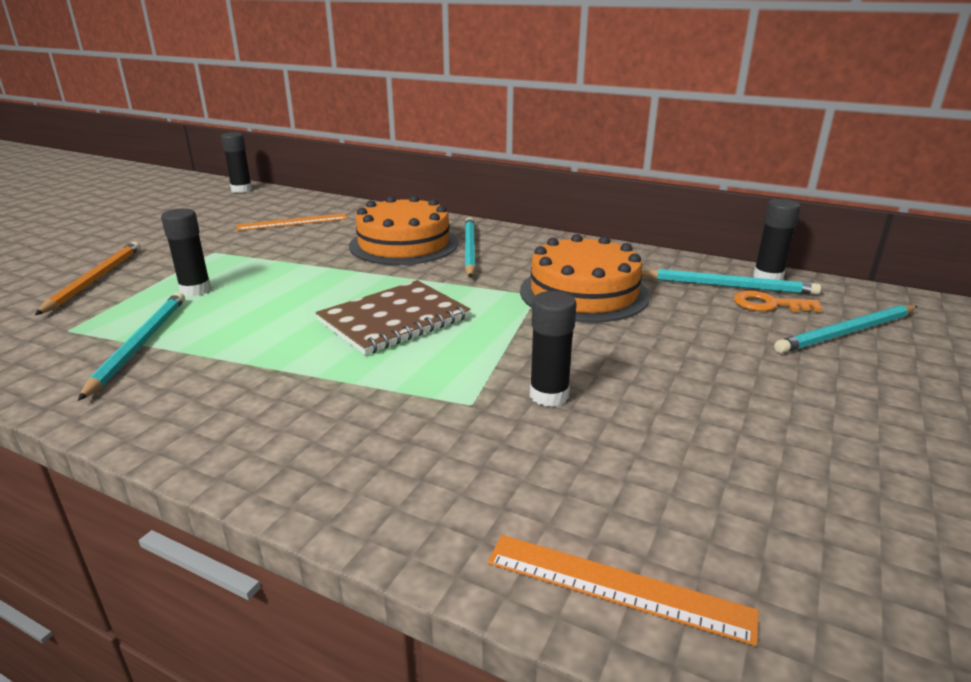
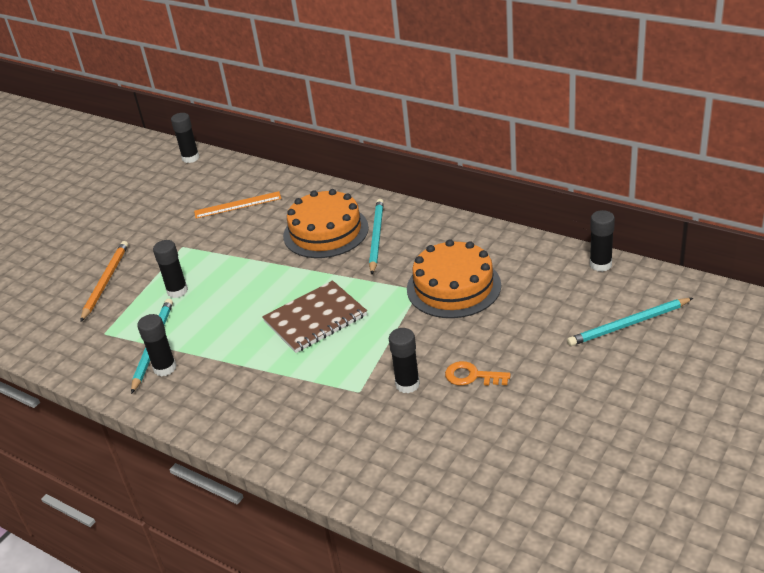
camera: 10 degrees right, 10 degrees up
(150, 370) = (165, 368): none -> black glue stick
(617, 586) = (415, 503): orange ruler -> none
(728, 286) = (565, 276): turquoise pencil -> none
(768, 304) = (586, 296): orange key -> orange key (471, 376)

